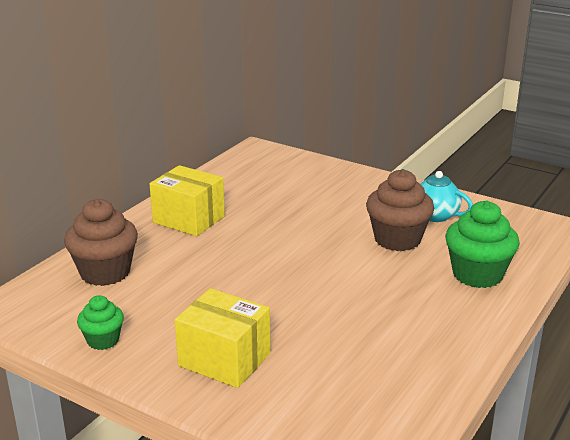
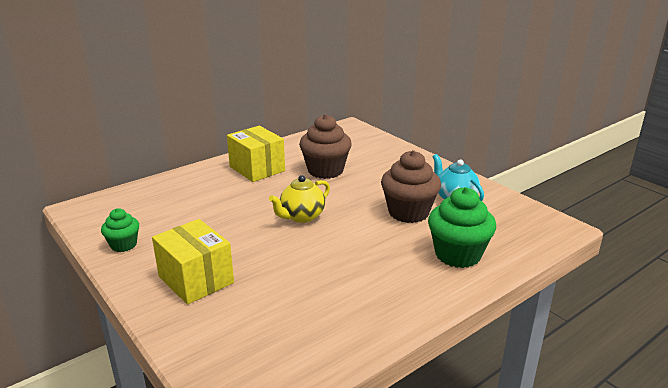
camera: 20 degrees right, 0 degrees up
(105, 272) = (167, 196): brown cupcake -> brown cupcake (325, 170)
(286, 266) = (301, 216): none -> yellow teapot

